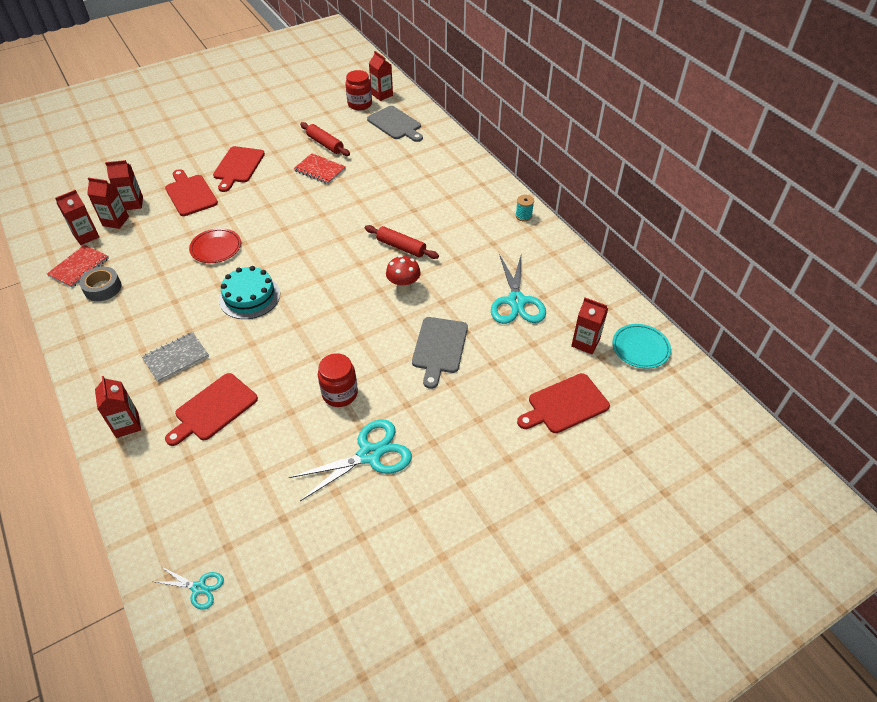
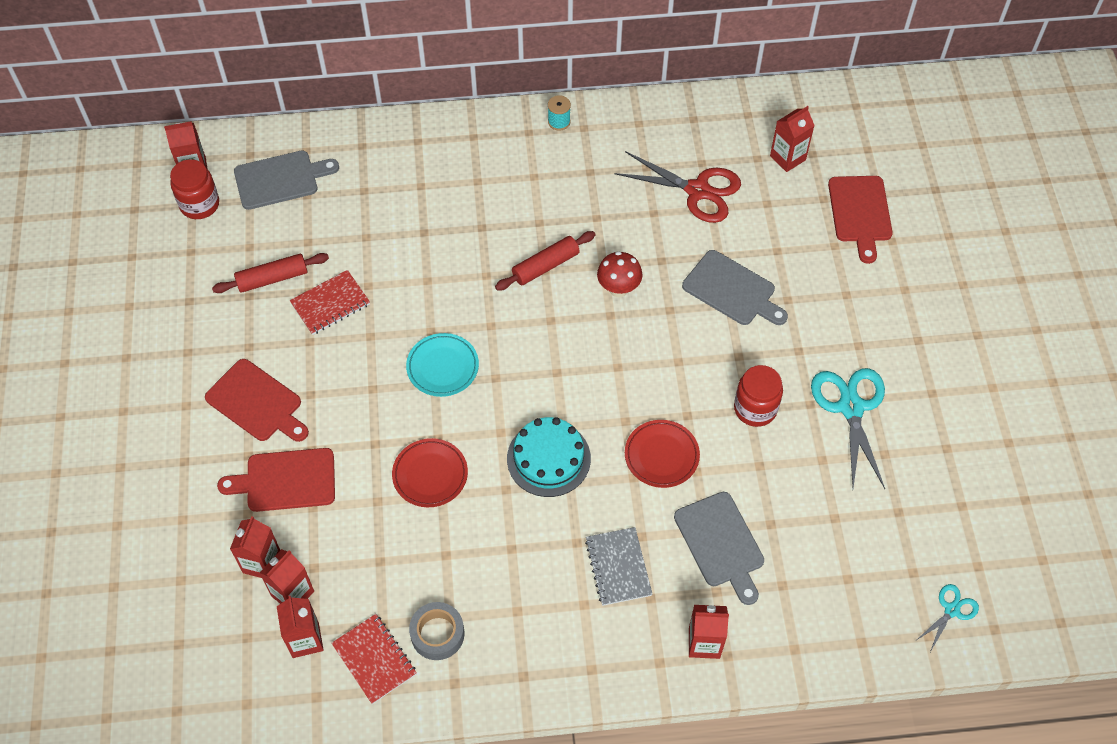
camera: 65 degrees left, 10 degrees up
(213, 409) = (720, 543): red cutting board -> grey cutting board
(275, 353) = (661, 456): none -> red plate
(516, 301) = (697, 190): turquoise scissors -> red scissors
(640, 348) = (817, 116): turquoise plate -> turquoise plate (442, 367)

